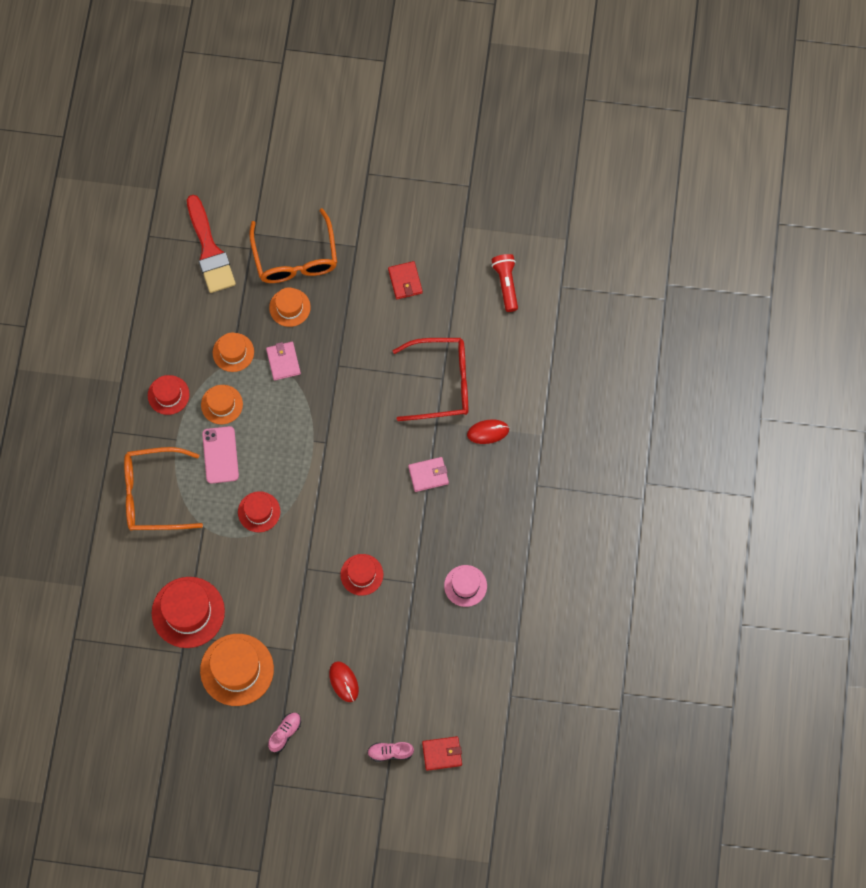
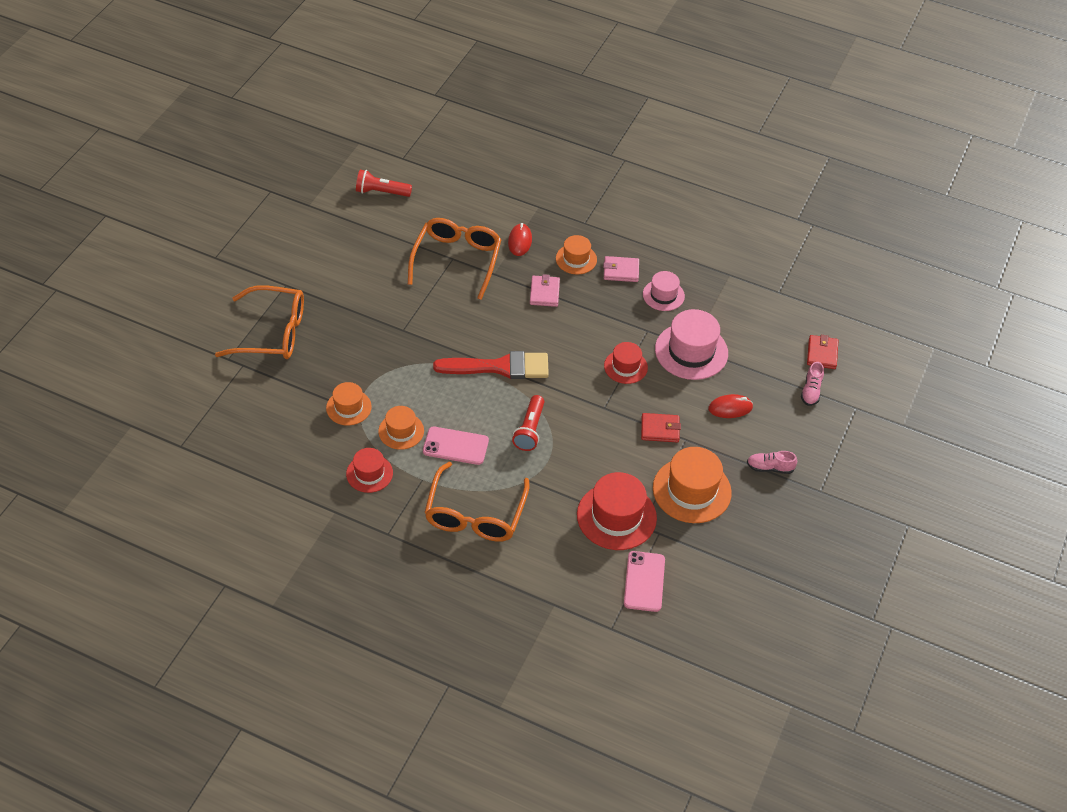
camera: 75 degrees left, 20 degrees down
(127, 653) = (644, 581): none -> pink phone
(209, 250) = (226, 398): red brush -> red brush (499, 367)
(259, 512) = (530, 430): red hat -> red flashlight
(283, 362) = (378, 370): pink wallet -> pink wallet (621, 271)
(285, 733) = (770, 468): pink shoe -> pink shoe turned 45 degrees counterclockwise
(289, 307) = (323, 350): orange hat -> orange hat (576, 259)
(402, 629) = (691, 351): none -> pink hat
(405, 281) = (341, 259): red wallet -> red wallet (660, 429)
(441, 383) = (457, 260): red glasses -> orange glasses

